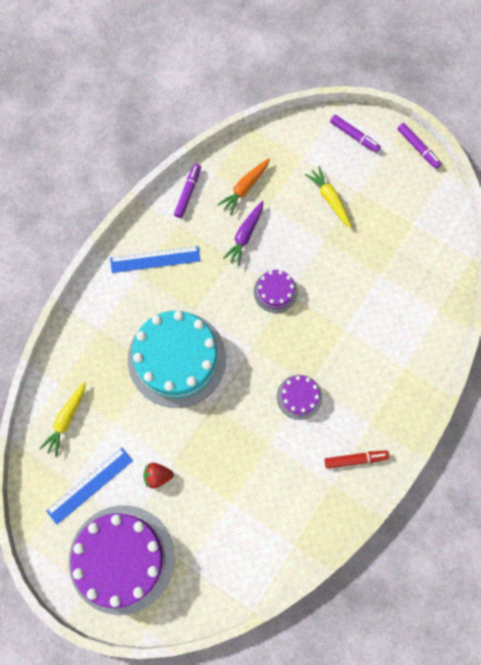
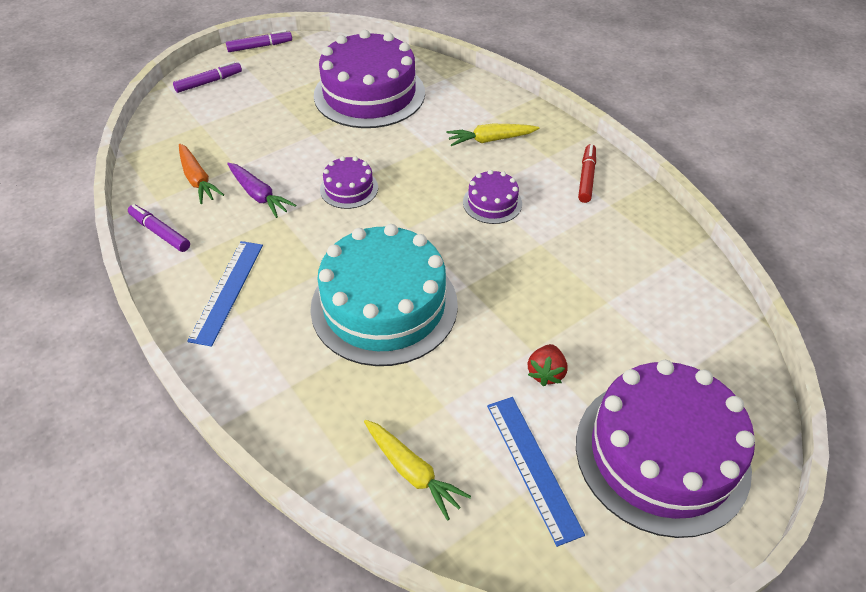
camera: 70 degrees left, 25 degrees down
(329, 199) = (267, 117): yellow carrot -> yellow carrot (490, 140)
(391, 260) = (369, 94): none -> purple cake

